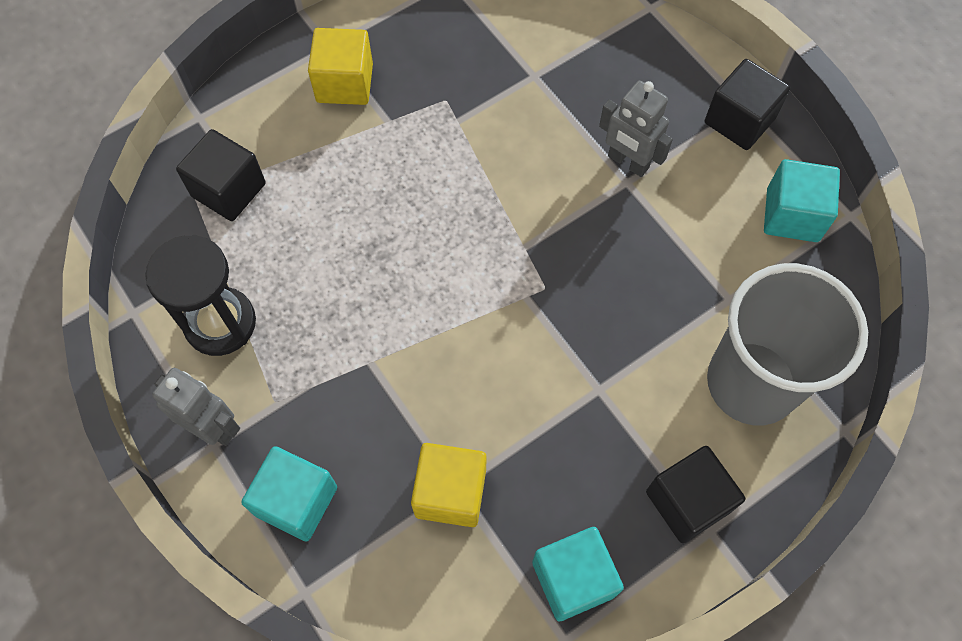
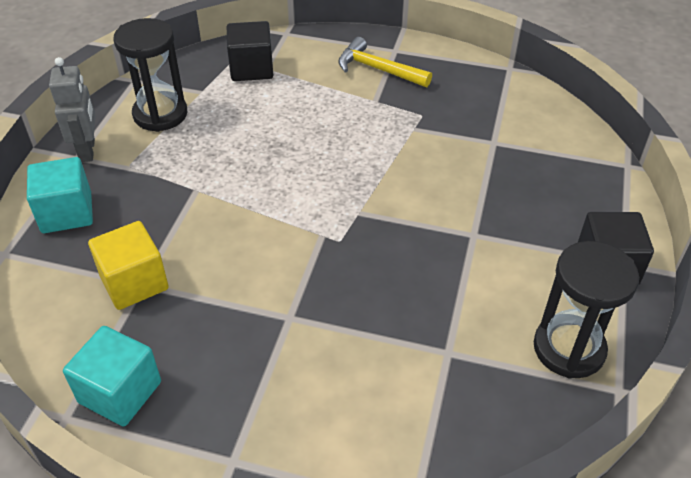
camera: 50 degrees right, 20 degrees down
(344, 83) = (378, 69): yellow cube -> yellow hammer
(628, 162) = (489, 225): grey robot -> none
(687, 501) = (245, 429): black cube -> none
(751, 383) = (390, 410): grey cup -> none
(792, 215) = (569, 348): turquoise cube -> black hourglass

